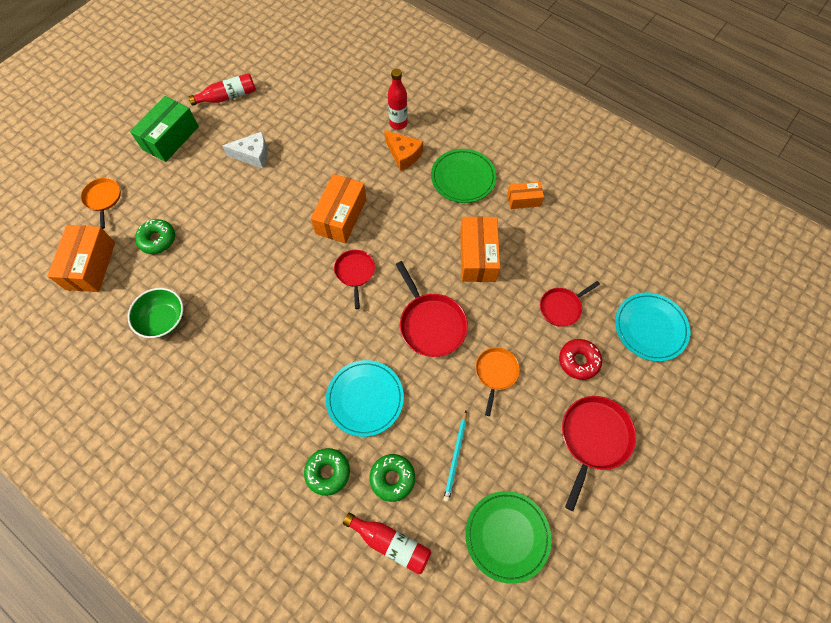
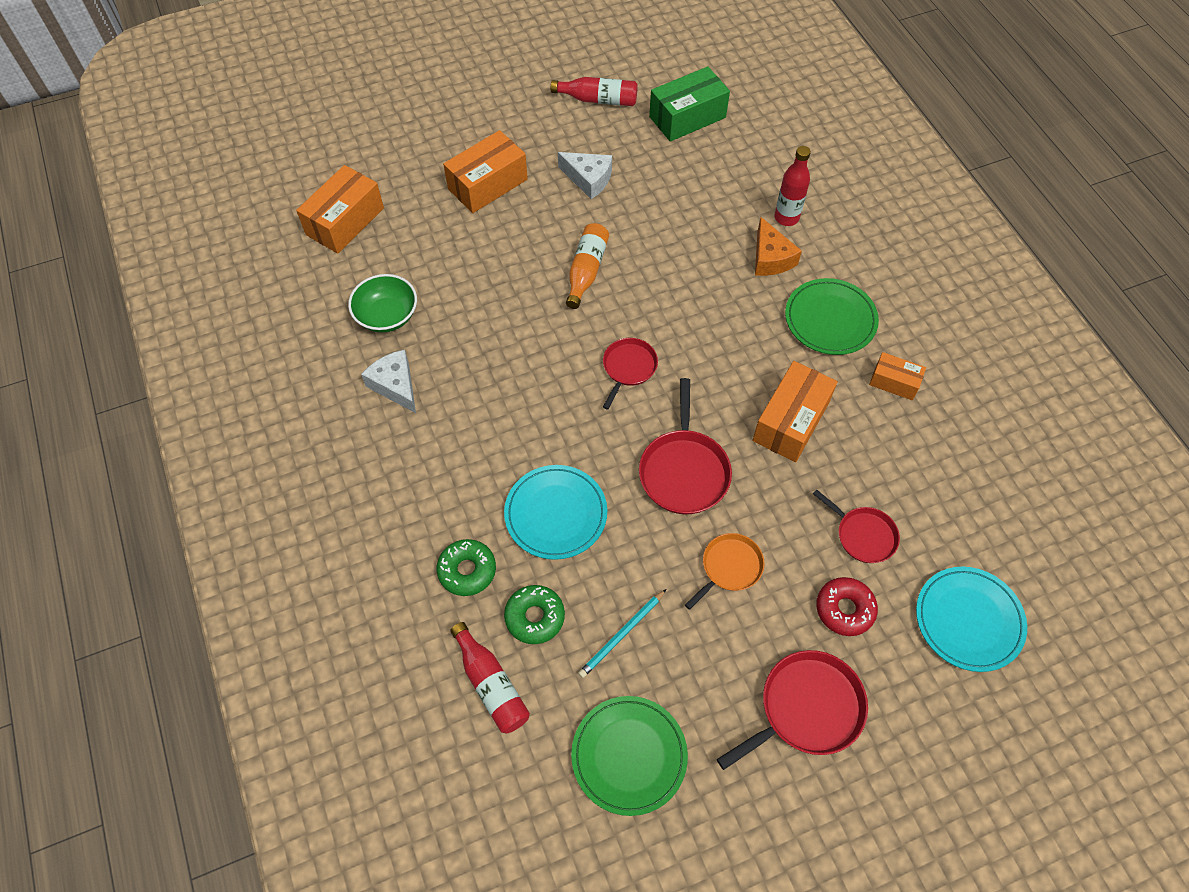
camera: 30 degrees right, 5 degrees down
(103, 199) = (397, 155): orange pan -> none
(157, 239) = (429, 226): green donut -> none
(170, 138) = (507, 119): green box -> green box (687, 117)
(199, 367) = (395, 385): none -> white cheese
(288, 219) = (586, 270): none -> orange bottle
(341, 216) = (650, 296): orange box -> orange box (488, 184)
(562, 307) = (863, 535): red pan -> red pan turned 135 degrees counterclockwise

